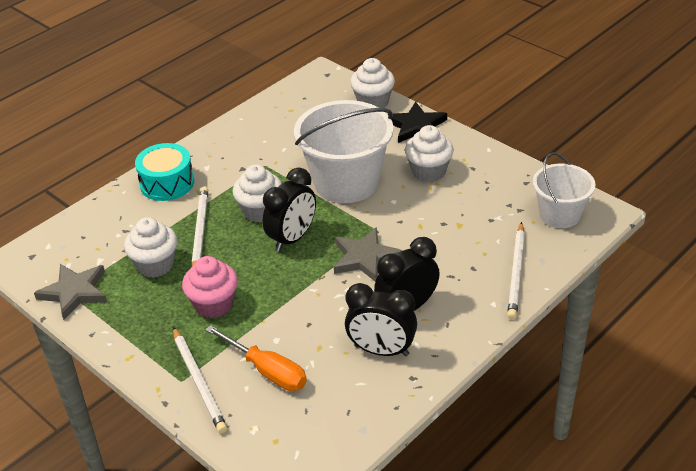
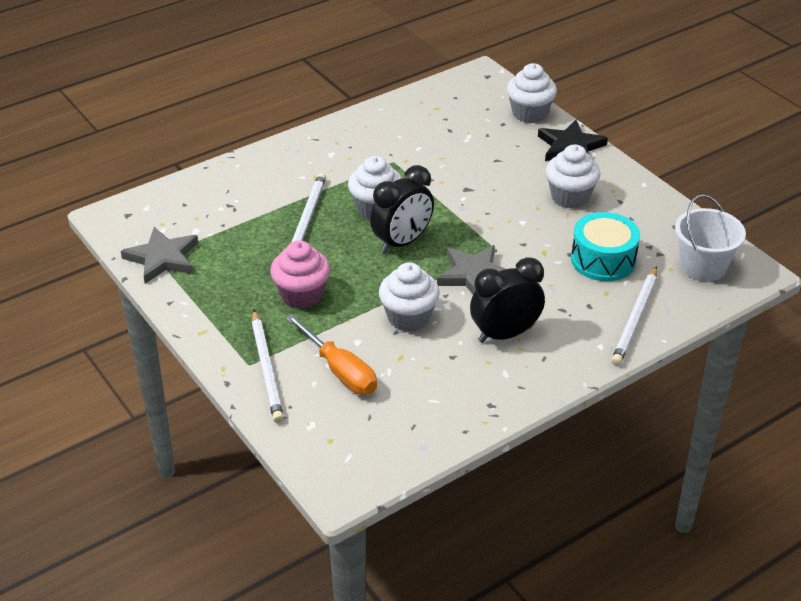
camera: 10 degrees right, 0 degrees up
(155, 265) = (251, 245): white cupcake -> white cupcake (409, 317)
(167, 183) = (285, 164): turquoise drum -> turquoise drum (603, 260)
(346, 182) = (476, 194): white bucket -> none
(381, 350) = (465, 372): black clock -> none

